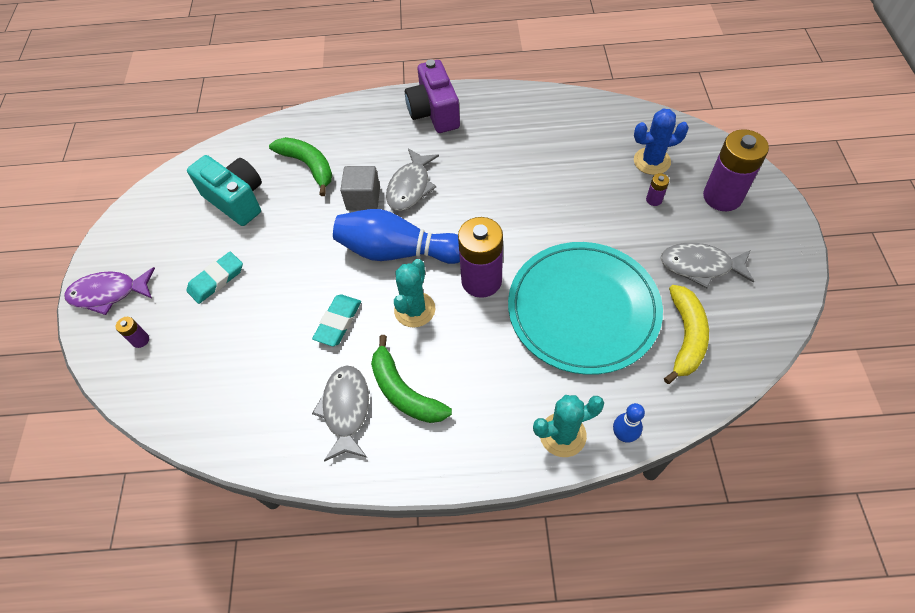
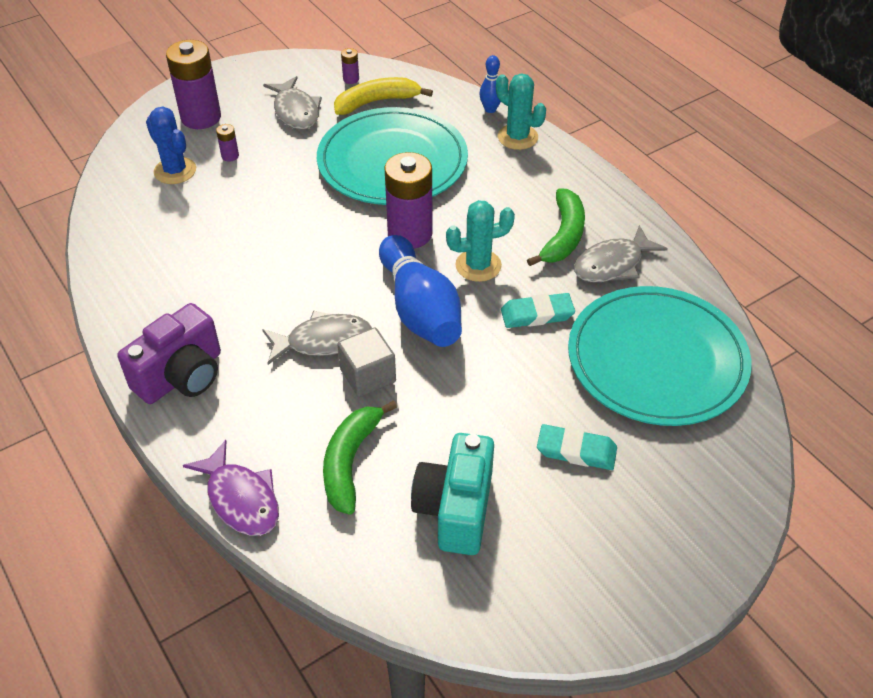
camera: 125 degrees left, 10 degrees down
(109, 293) = (682, 553): purple fish -> purple fish (241, 499)
(140, 340) = (700, 472): purple battery -> purple battery (351, 79)
(236, 376) = (657, 359): none -> turquoise plate

